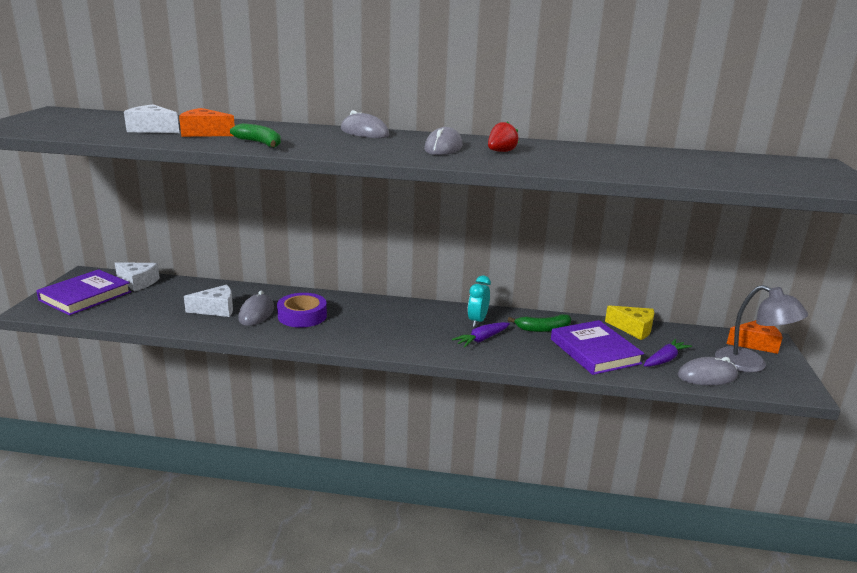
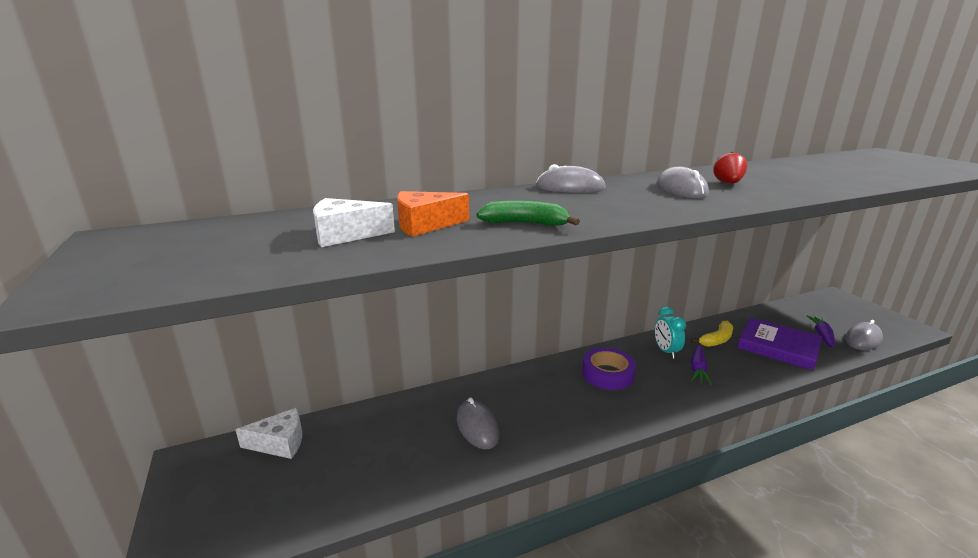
camera: 30 degrees left, 0 degrees up
(85, 296) = (229, 497): purple book -> none
(216, 309) = (427, 441): white cheese -> none
(302, 316) = (525, 409): purple tape -> purple tape (607, 374)
(543, 329) = (716, 340): green banana -> yellow banana
(633, 329) = (763, 316): yellow cheese -> none
(751, 364) = (862, 319): grey lamp -> none
(755, 343) = (836, 301): orange cheese -> none

